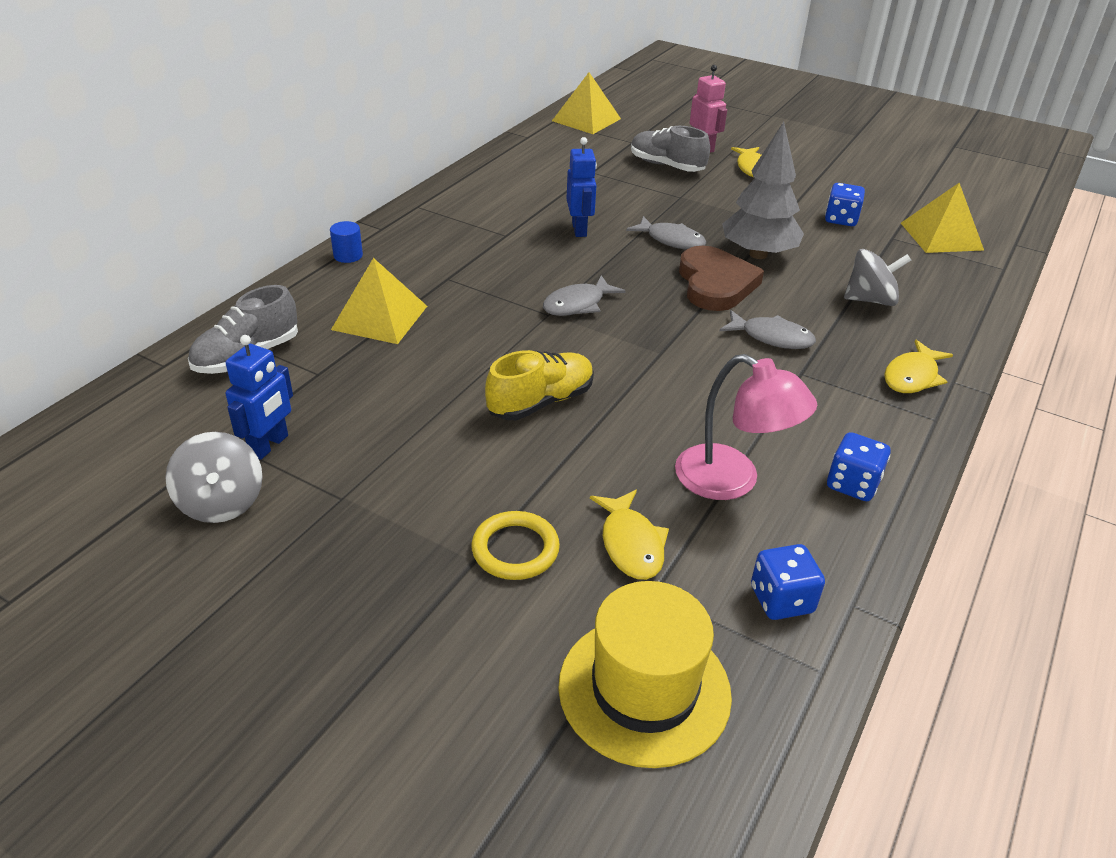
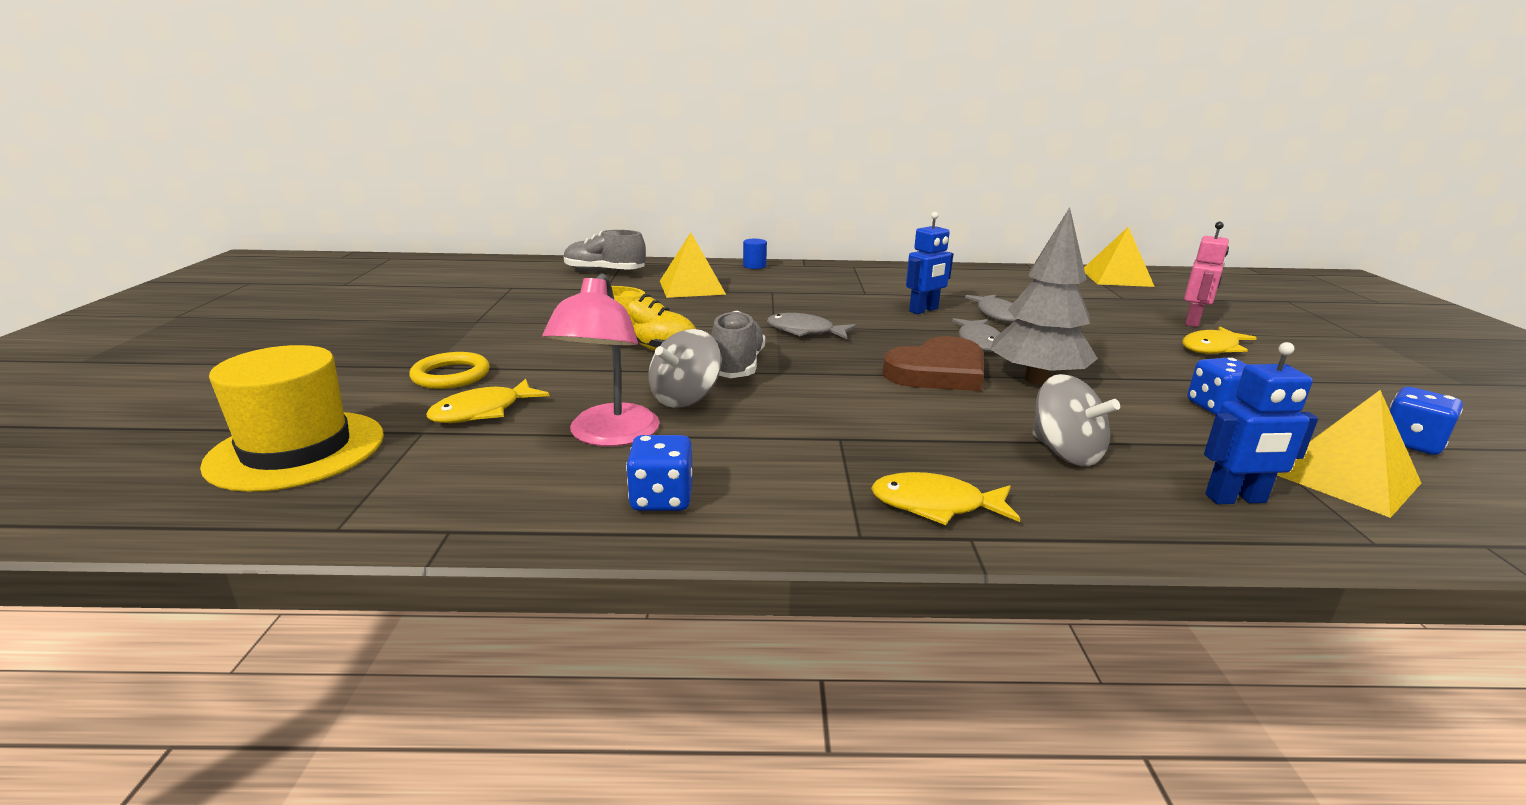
camera: 60 degrees right, 15 degrees down
(221, 502) = (451, 299): grey spinning top -> grey spinning top (685, 398)
(269, 445) = (516, 295): blue robot -> blue robot (1236, 499)
(666, 166) = (1114, 316): grey shoe -> grey shoe (737, 366)
(772, 337) = (884, 413): grey fish -> grey fish (997, 314)
(781, 600) = (438, 490): blue dice -> blue dice (1410, 443)

